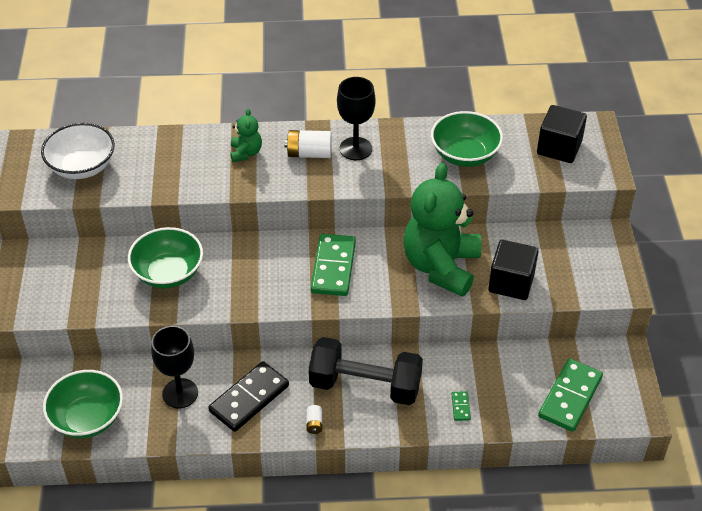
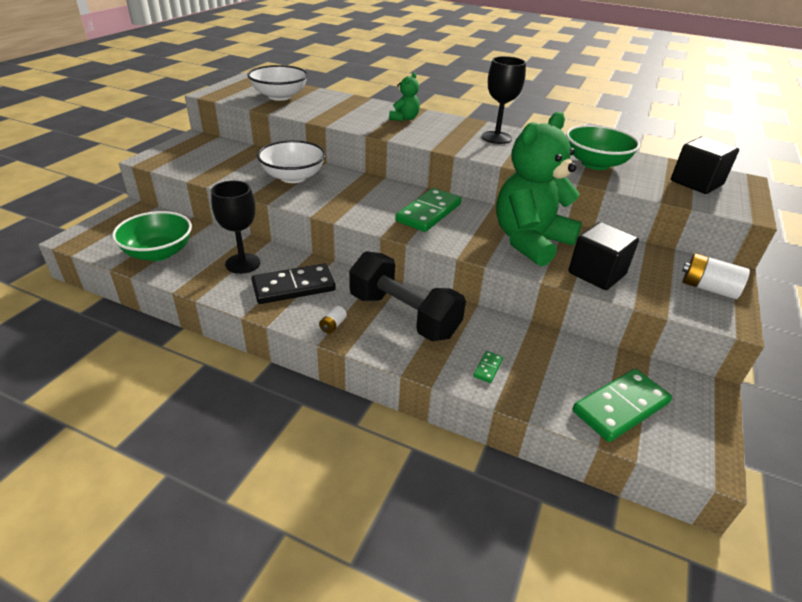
camera: 25 degrees right, 10 degrees down
(168, 273) = (293, 177): green bowl -> white bowl
(309, 153) = (455, 130): white battery -> white battery (708, 288)

